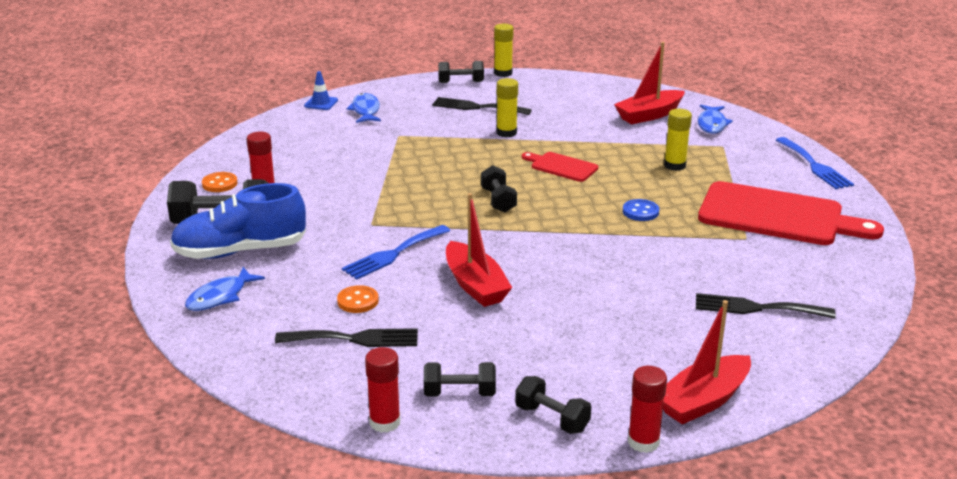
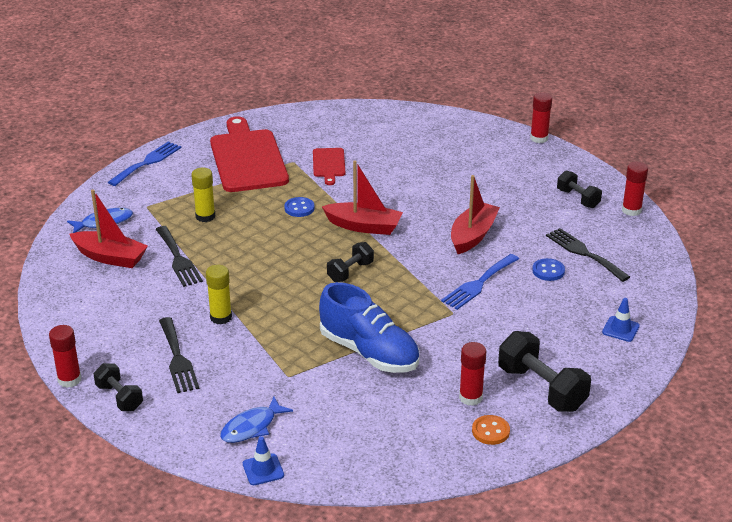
camera: 125 degrees left, 5 degrees up
(220, 296) = (620, 329): blue fish -> blue traffic cone
(240, 251) = (563, 354): blue shoe -> blue shoe (369, 352)
(358, 301) = (548, 271): orange button -> blue button
(393, 254) = (478, 284): blue fork -> blue fork turned 120 degrees clockwise
(503, 73) = (69, 380): yellow glue stick -> red glue stick
(552, 418) = (557, 166): black dumbbell -> none
(561, 166) = (260, 265): red cutting board -> red cutting board (329, 164)
(703, 401) = (485, 132): red boat -> red boat (364, 226)
(756, 308) = (376, 139): black fork -> black fork (178, 259)

